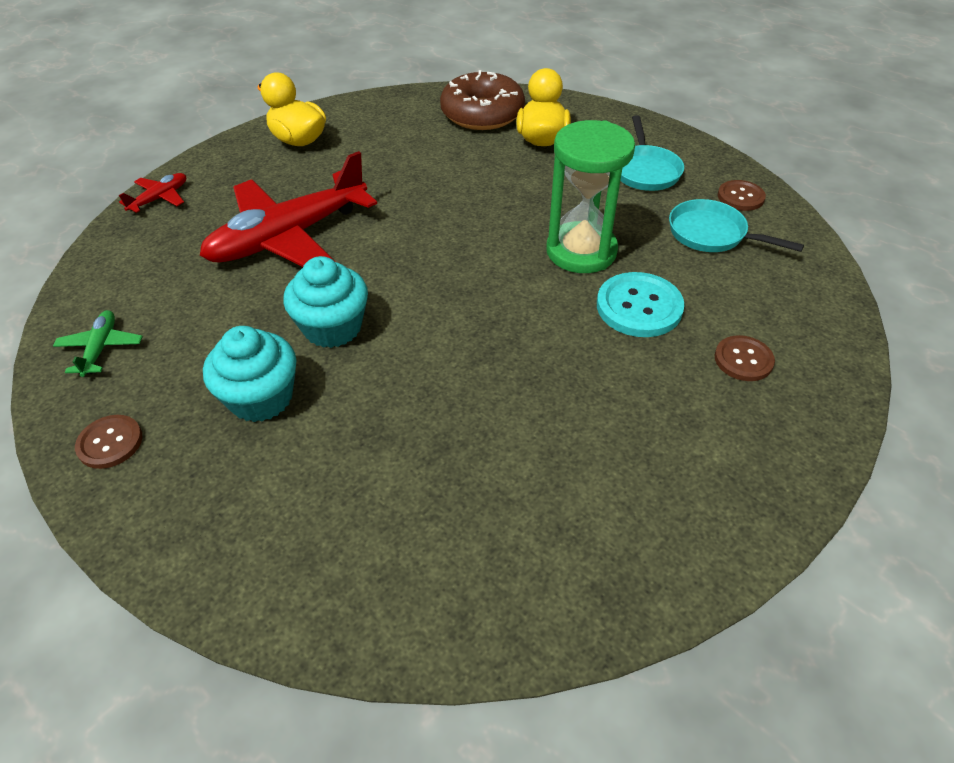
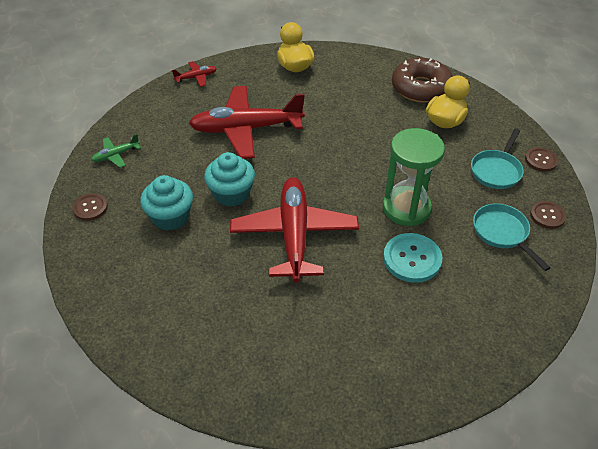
camera: 30 degrees right, 0 degrees up
(101, 348) = (116, 155): green plane -> green plane turned 150 degrees counterclockwise
(466, 343) = (294, 234): none -> red plane
(743, 360) = (448, 321): brown button -> brown button (541, 160)

